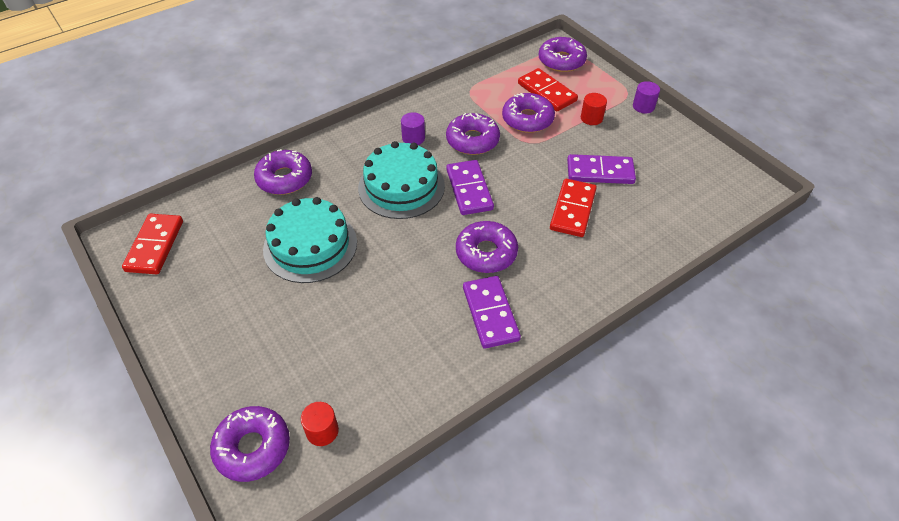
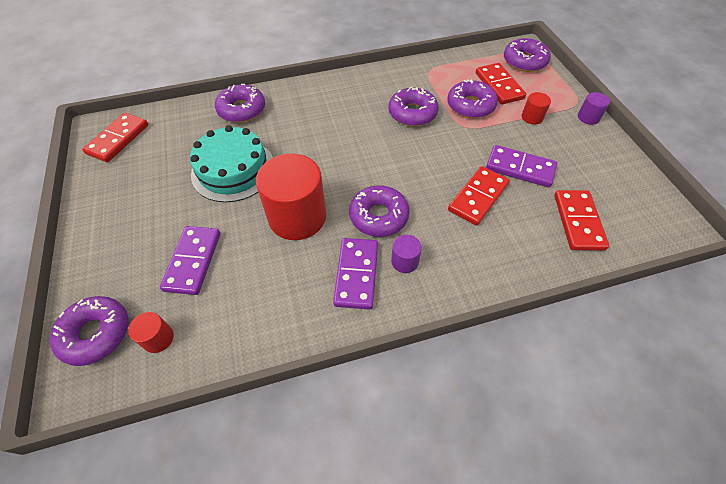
camera: 20 degrees right, 5 degrees up
(401, 187) = (332, 139): turquoise cake -> none
(404, 275) = (297, 217): none -> red cylinder
(413, 138) = (362, 100): purple cylinder -> purple cylinder (405, 261)
(469, 189) = (389, 155): purple domino -> purple domino (193, 261)
(671, 209) = (578, 222): none -> red domino

